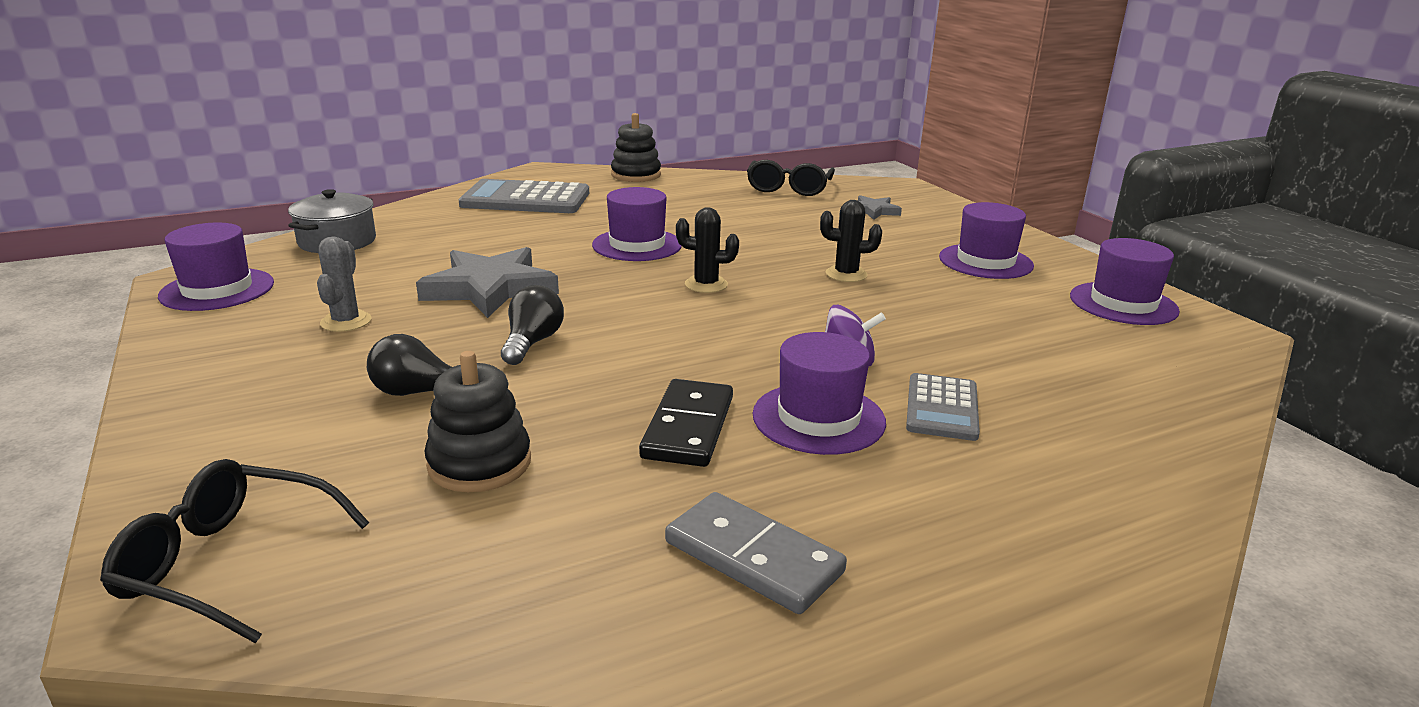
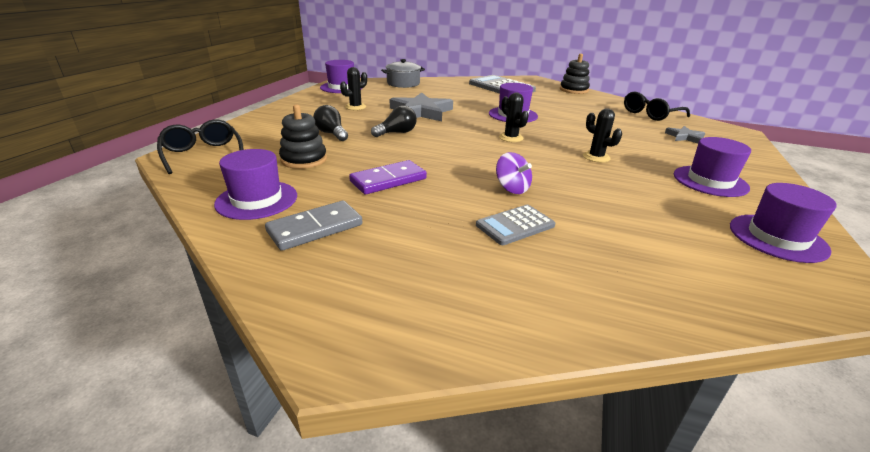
camera: 45 degrees right, 5 degrees up
(346, 322) = (355, 107): grey cactus -> black cactus
(688, 427) = (388, 180): black domino -> purple domino
(753, 557) = (315, 228): grey domino -> grey domino turned 60 degrees clockwise
(818, 418) = (446, 201): purple hat -> purple hat (257, 200)

